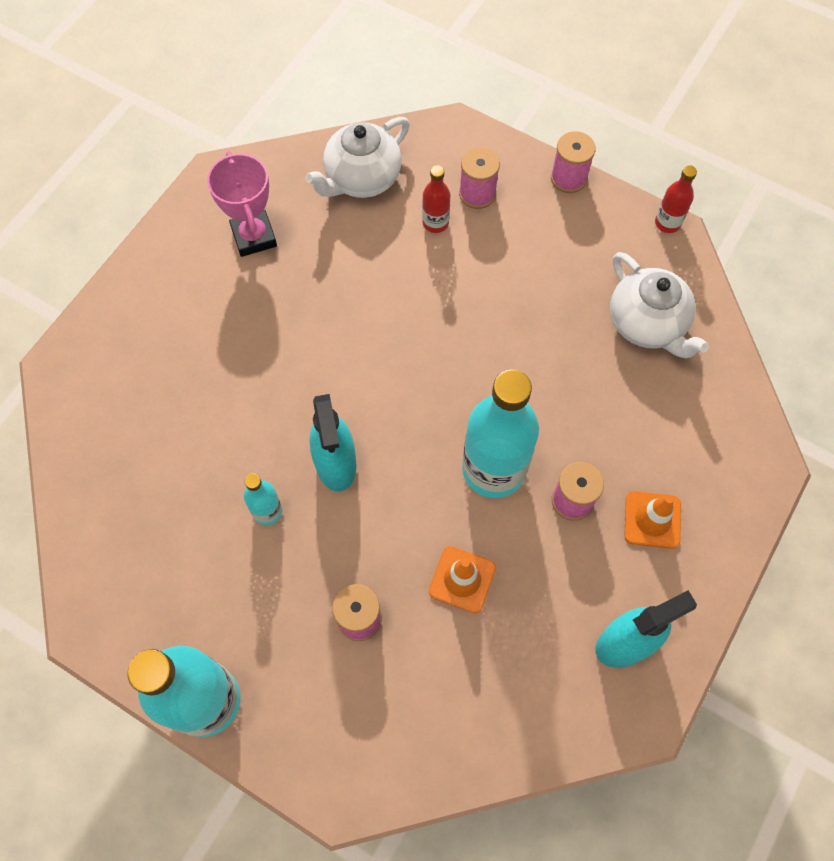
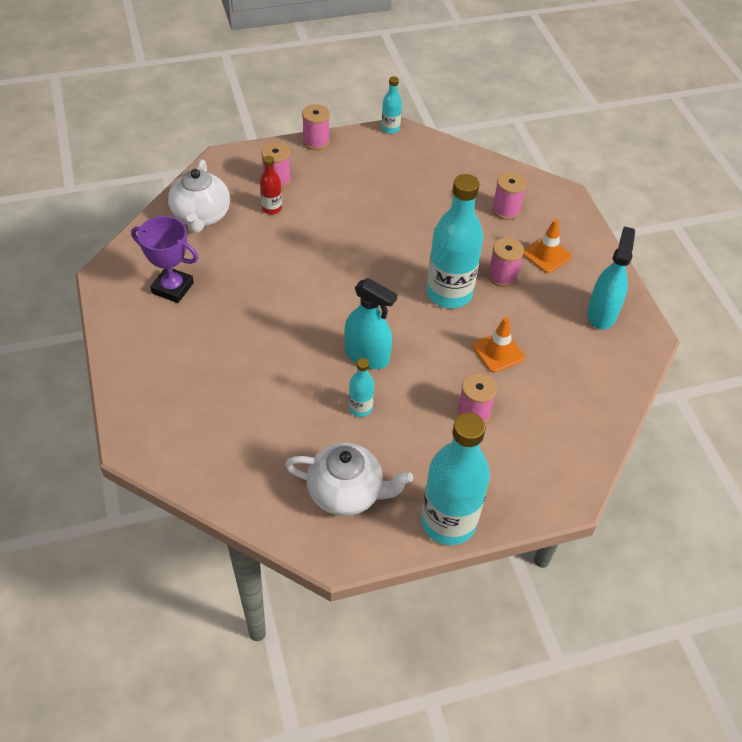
camera: 50 degrees left, 15 degrees down
(254, 237) = (172, 288): pink trophy -> purple trophy
(647, 324) = (437, 177): white teapot -> white teapot (346, 492)
(667, 223) = (390, 128): red bottle -> turquoise bottle
(674, 427) = (505, 210): none -> pink spool

